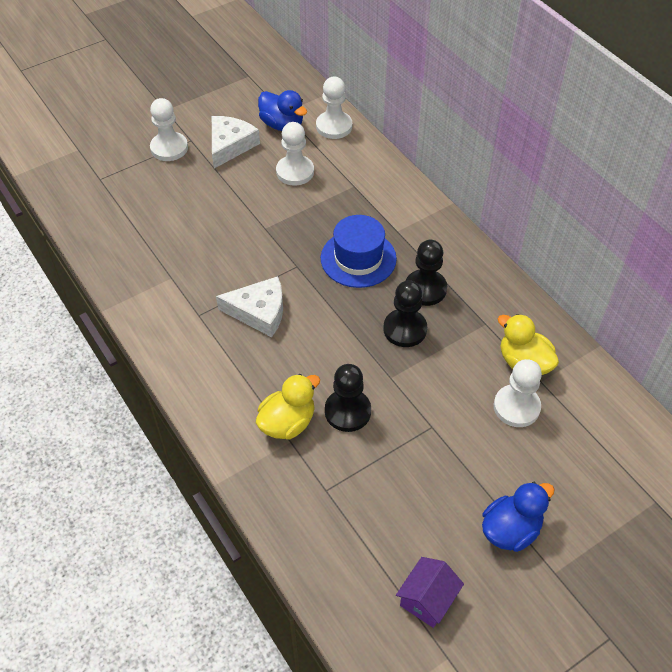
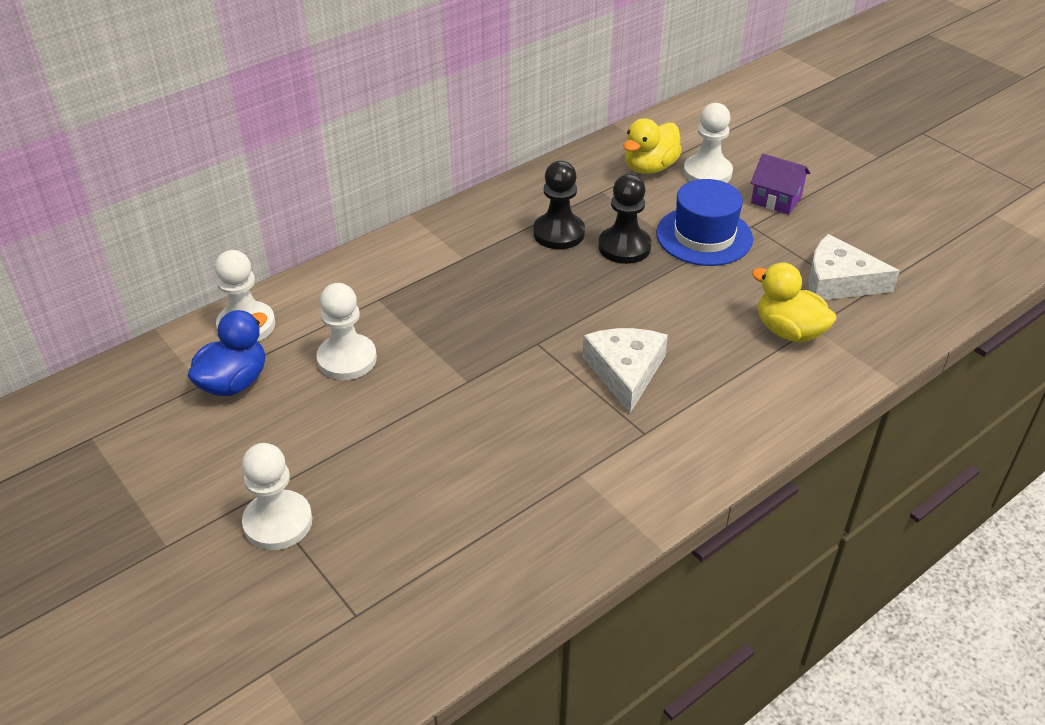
camera: 95 degrees left, 10 degrees down
(230, 145) = (278, 440): white cheese -> white cheese (839, 281)
(347, 411) = (755, 285): black pawn -> none
(358, 258) = (516, 288): blue hat -> blue hat (704, 236)
(427, 599) = (945, 225): purple house -> purple house (776, 199)
(510, 530) = (848, 178): blue duck -> none

